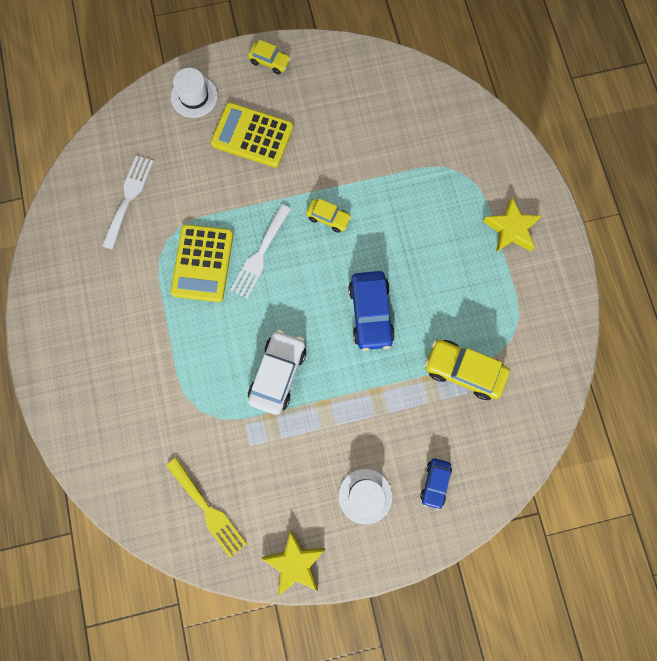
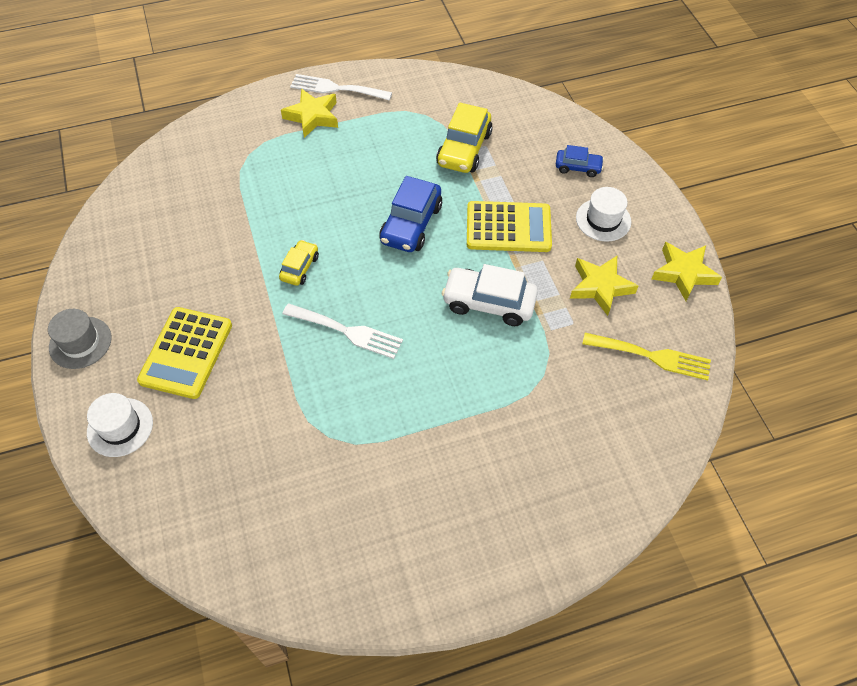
camera: 95 degrees left, 20 degrees down
(129, 198) = (268, 492): white fork -> white fork (336, 88)
(202, 263) = (360, 392): yellow calculator -> yellow calculator (508, 227)
(208, 510) = (652, 356): yellow fork -> yellow fork turned 60 degrees clockwise
(269, 62) = (80, 342): yellow car -> grey hat
(286, 478) = (600, 287): none -> yellow star
(370, 313) = (411, 224): blue car -> blue car turned 120 degrees clockwise

